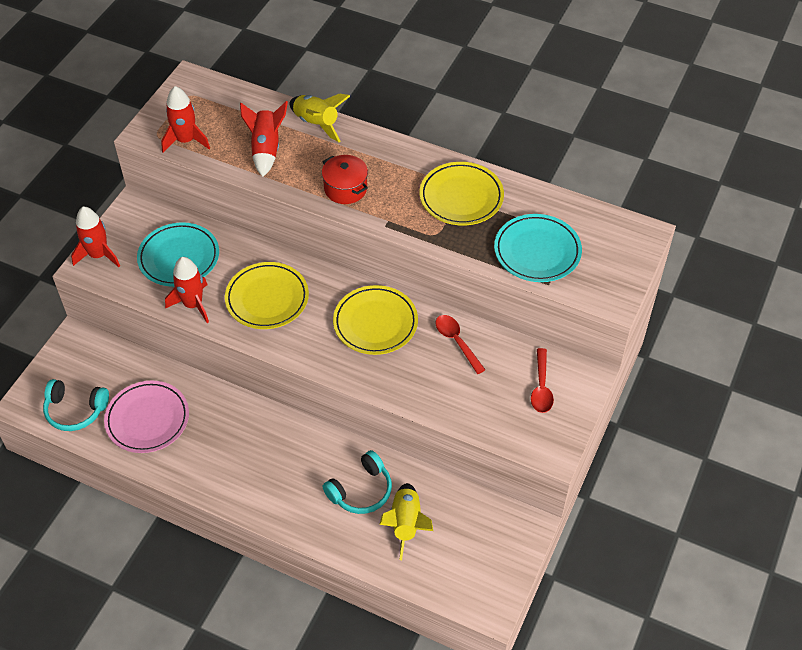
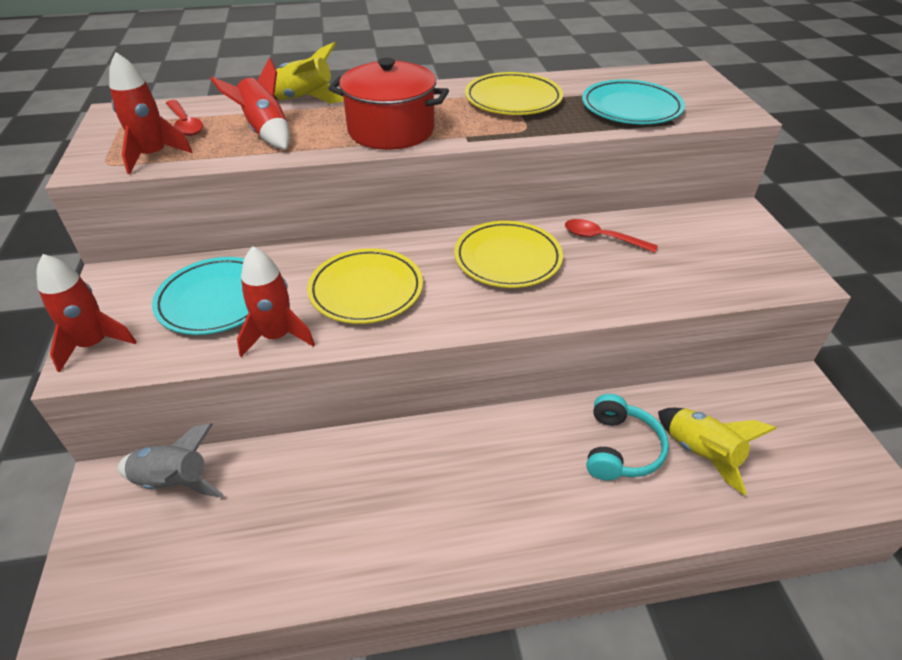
camera: 35 degrees left, 10 degrees down
(75, 410) = (169, 576): turquoise headphones -> none
(107, 358) = (174, 482): none -> grey rocket
(147, 419) = (290, 524): pink plate -> none
(345, 189) = (391, 130): red pot -> red pot, size x1.59
(541, 387) = (719, 237): red spoon -> red spoon (185, 124)

